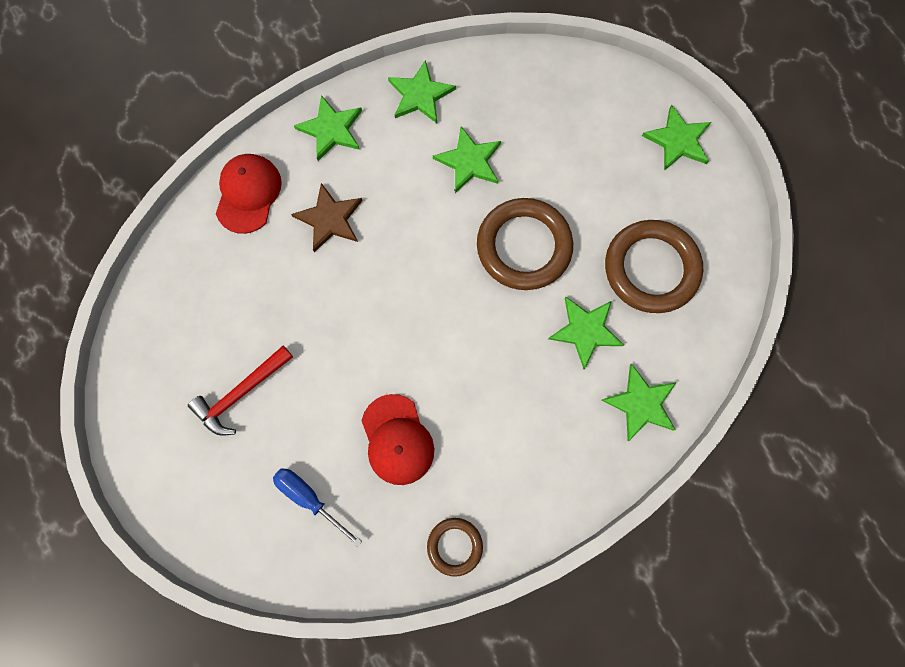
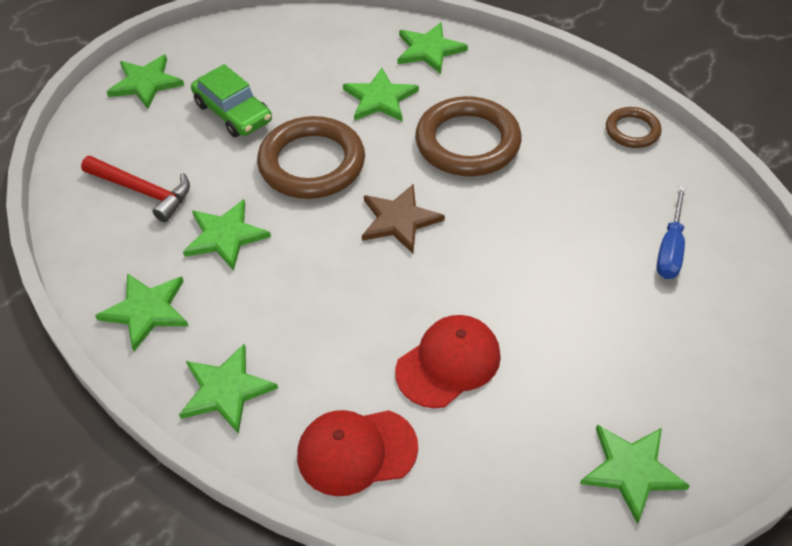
camera: 110 degrees left, 25 degrees down
(150, 359) = (631, 470): none -> green star
(242, 393) = (608, 352): red hammer -> red hammer (142, 191)
(330, 219) = (353, 345): brown star -> brown star (399, 220)
(397, 439) = (567, 200): red cap -> red cap (448, 363)
(612, 201) = (233, 112): none -> green car
(651, 268) = (295, 71): brown ring -> brown ring (467, 142)

